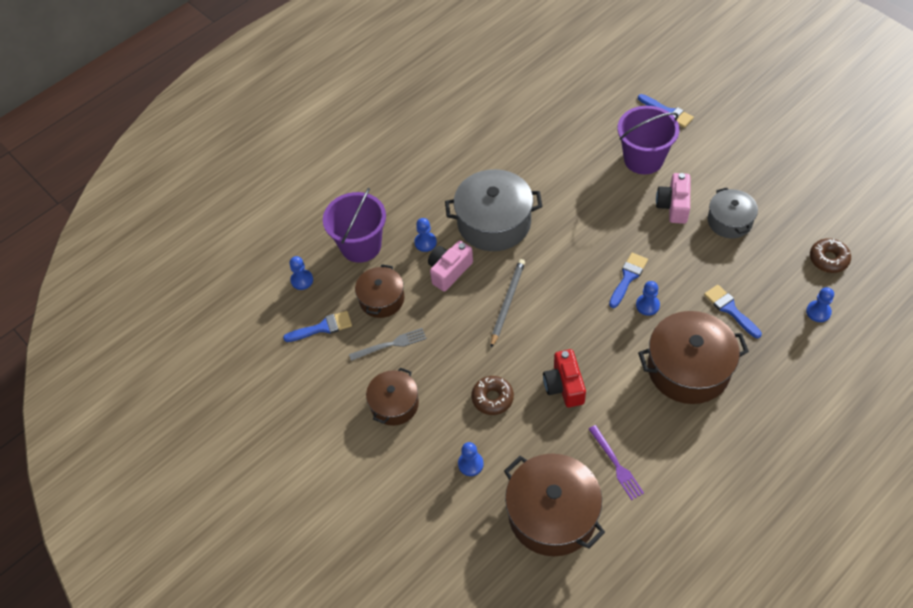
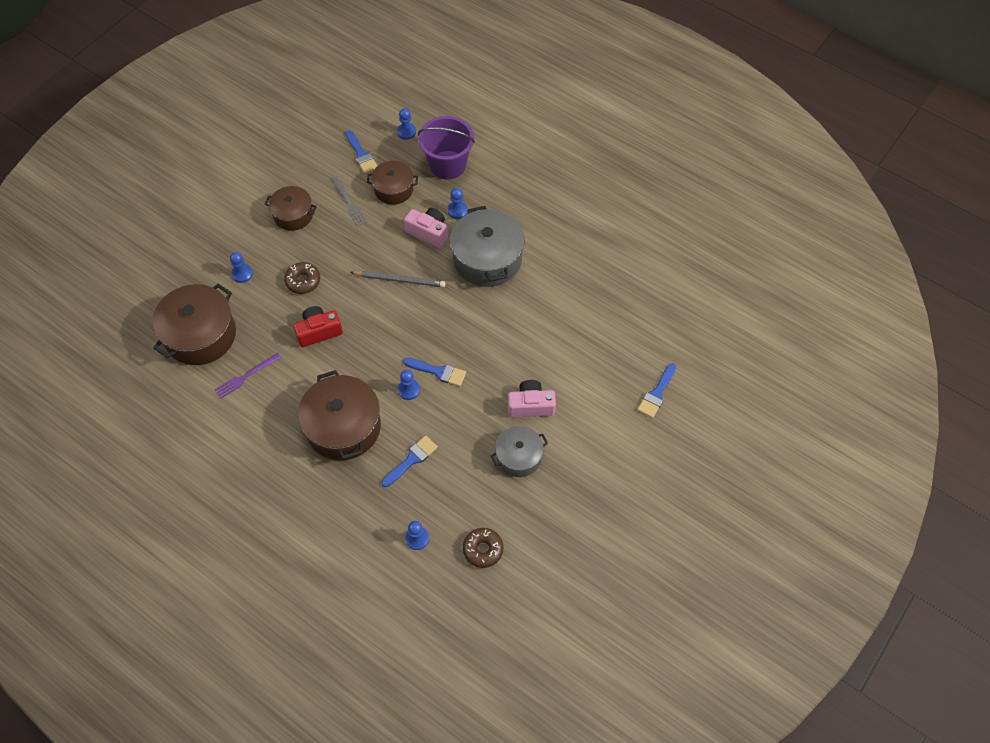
camera: 75 degrees right, 5 degrees up
(643, 159) = (587, 375): purple bucket -> none

